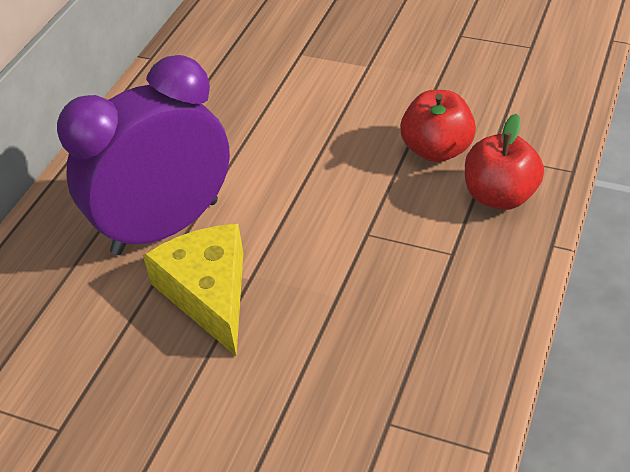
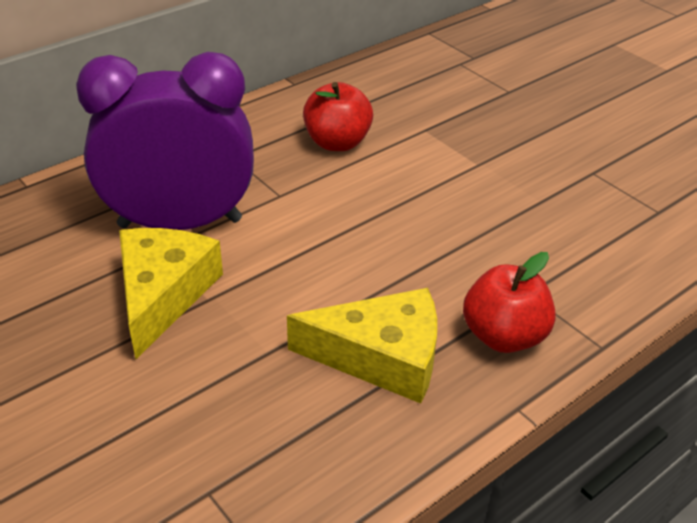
camera: 25 degrees right, 5 degrees down
(426, 256) = (381, 357): none -> yellow cheese
(437, 150) = (478, 265): red apple -> red apple (337, 143)

